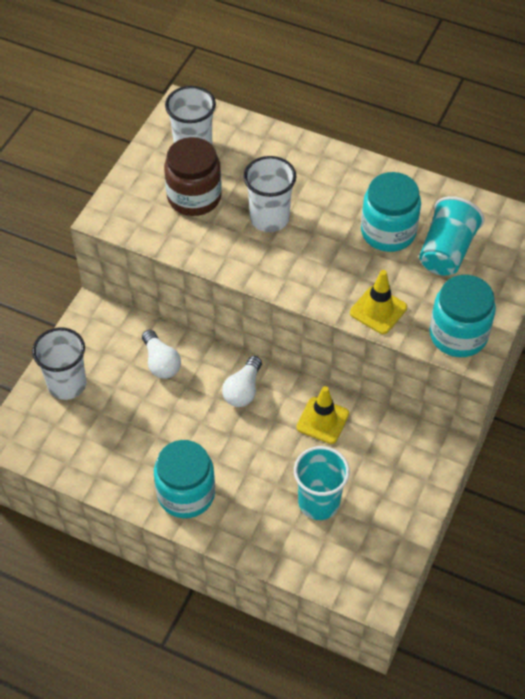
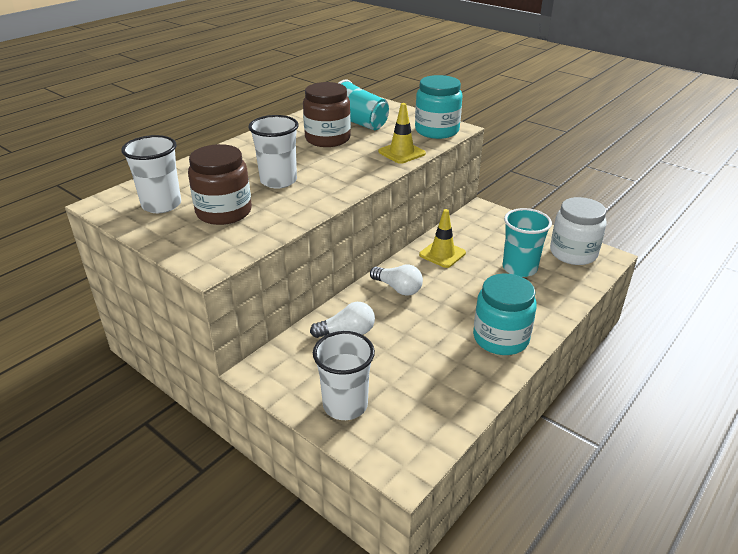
camera: 75 degrees left, 20 degrees down
(372, 560) = (573, 253): none -> white jar
(388, 232) = (327, 139): turquoise jar -> brown jar

